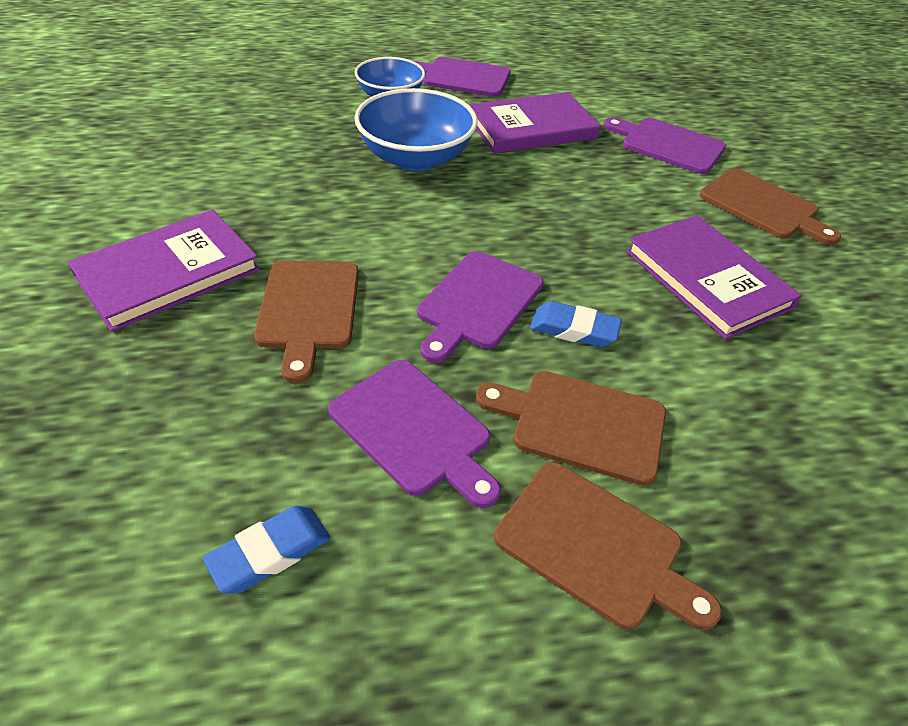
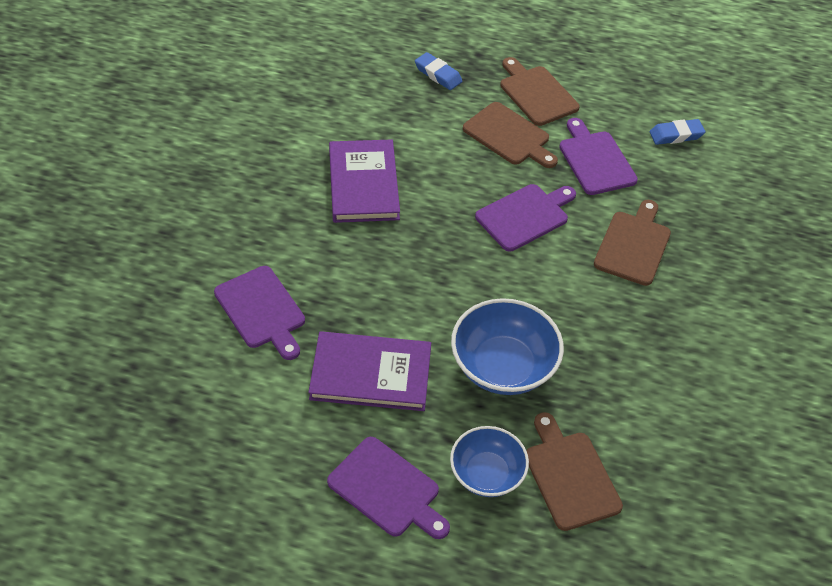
camera: 155 degrees left, 5 degrees up
(168, 273) = (722, 303): purple book -> none
(574, 329) = (476, 181): blue eraser -> blue eraser (438, 74)
(763, 206) = (257, 223): brown cutting board -> brown cutting board (570, 476)

